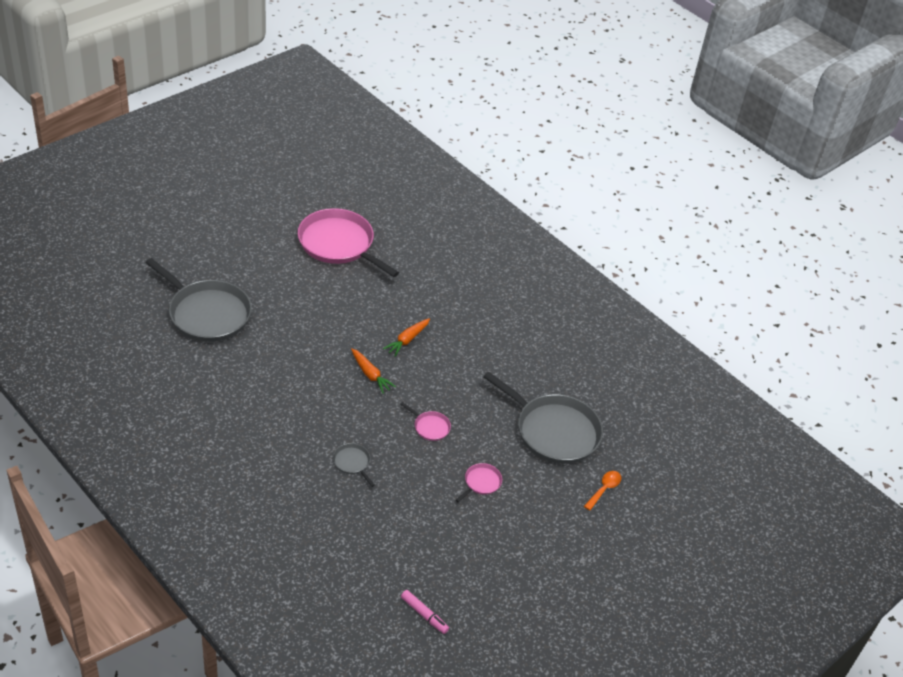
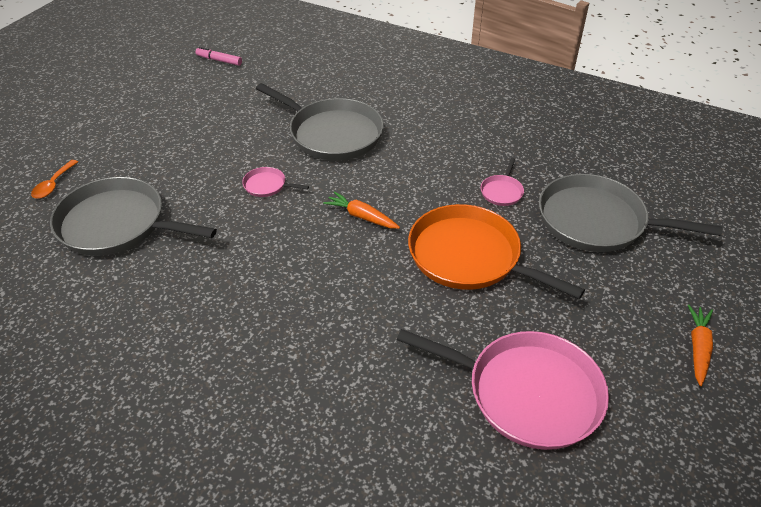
camera: 165 degrees right, 0 degrees up
(314, 321) = (469, 257): none -> orange pan
(352, 463) = (332, 133): grey pan -> grey pan, size x2.36
(407, 340) = (339, 273): orange carrot -> orange carrot (698, 348)
(481, 482) = (194, 153): pink pan -> pink pan (502, 191)

